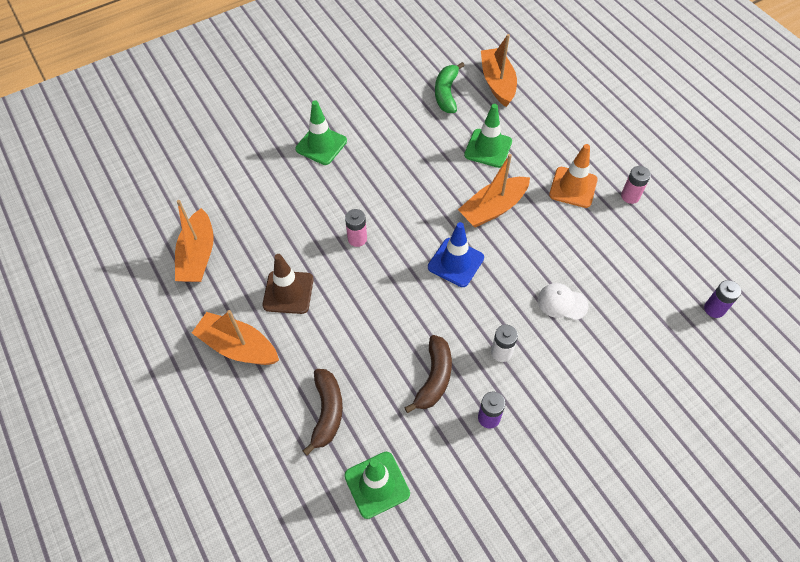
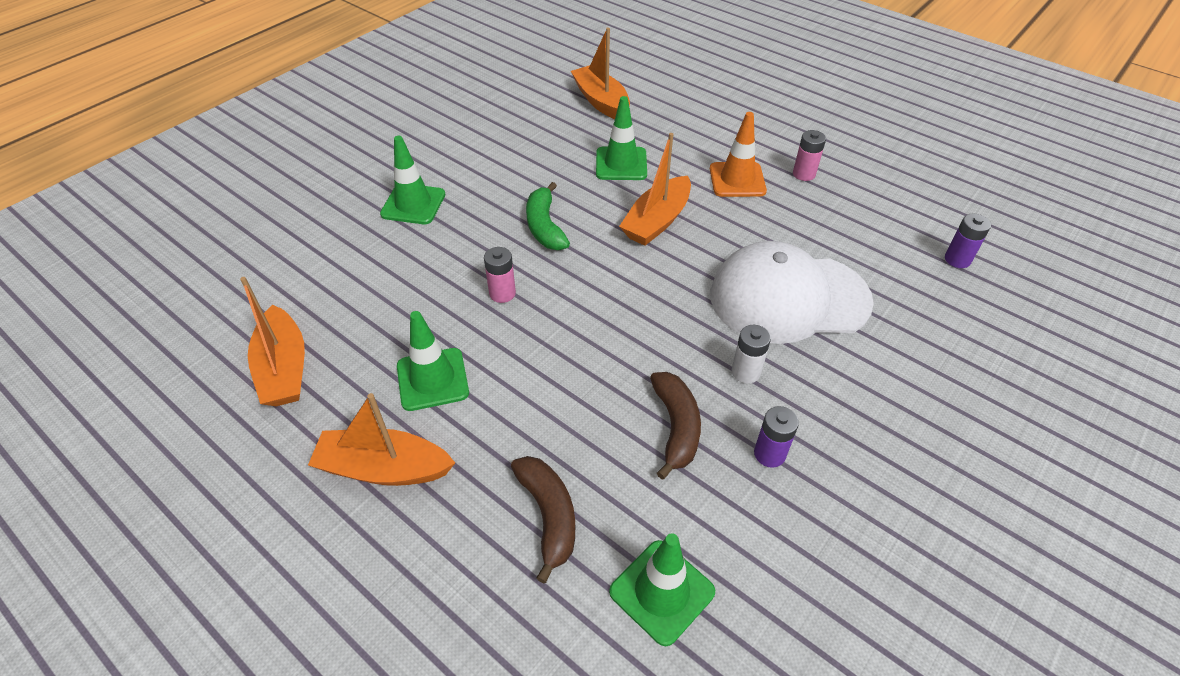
camera: 20 degrees left, 10 degrees down
(288, 292) = (432, 379): brown traffic cone -> green traffic cone
(446, 93) = (547, 122): green banana -> green banana (544, 226)
(455, 262) = (640, 288): blue traffic cone -> none
(562, 303) = (788, 298): white cap -> white cap, size x2.45

